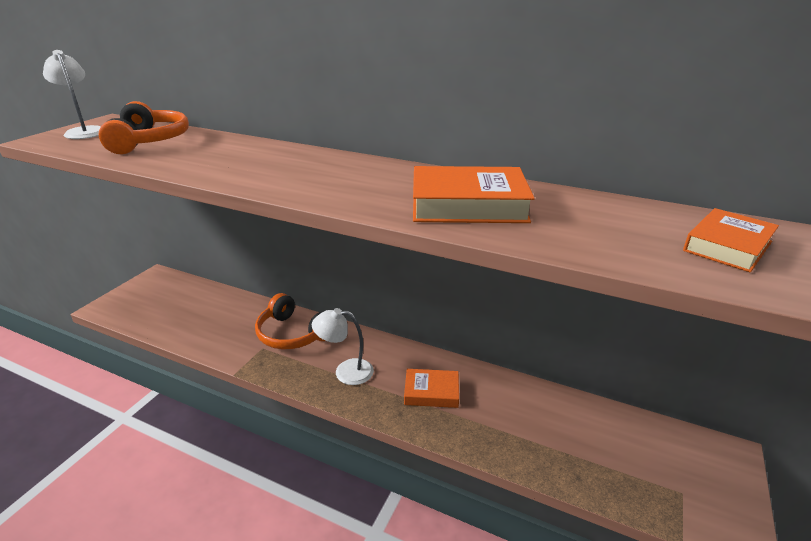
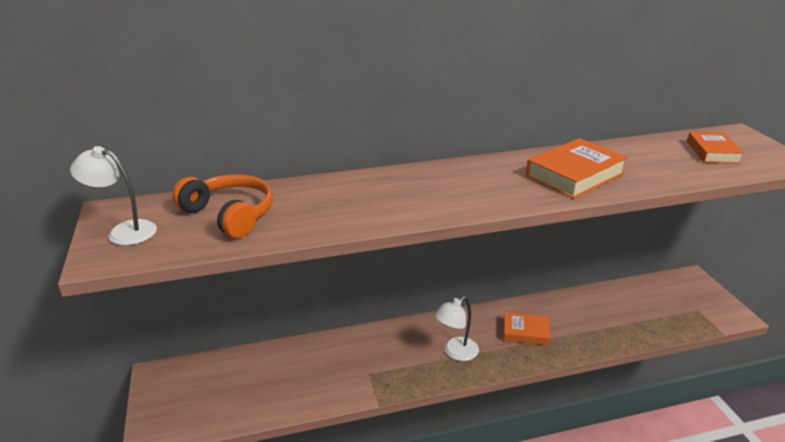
camera: 40 degrees left, 0 degrees up
(293, 334) = (376, 349): orange headphones -> none
(431, 392) = (525, 332): orange book -> orange book turned 45 degrees clockwise

